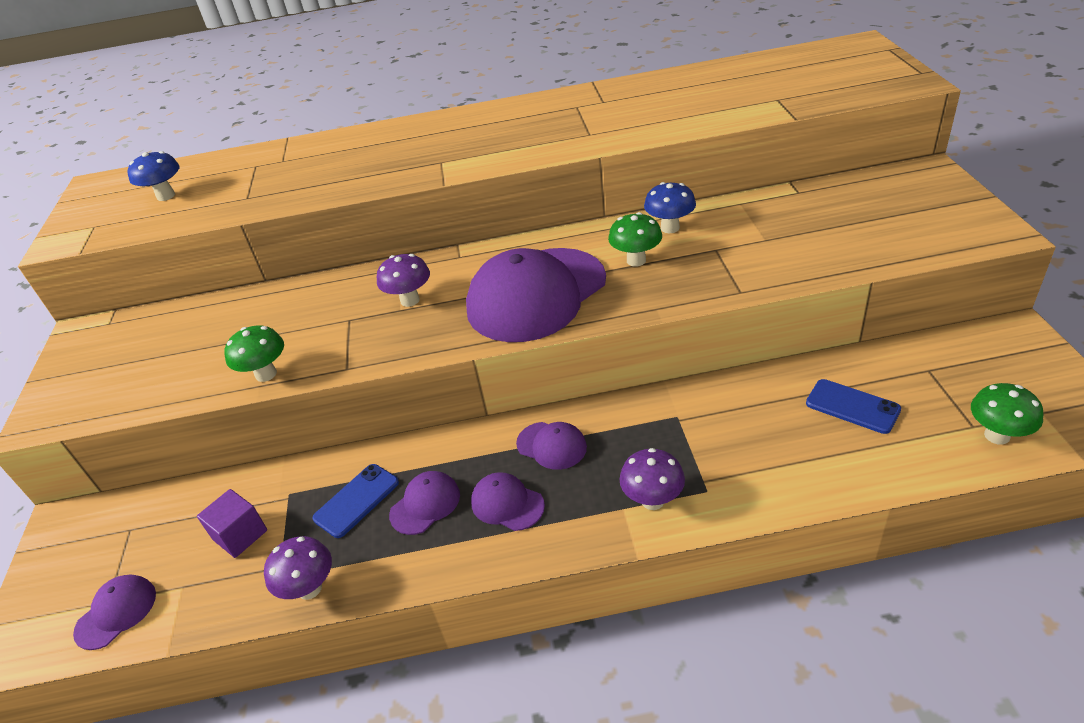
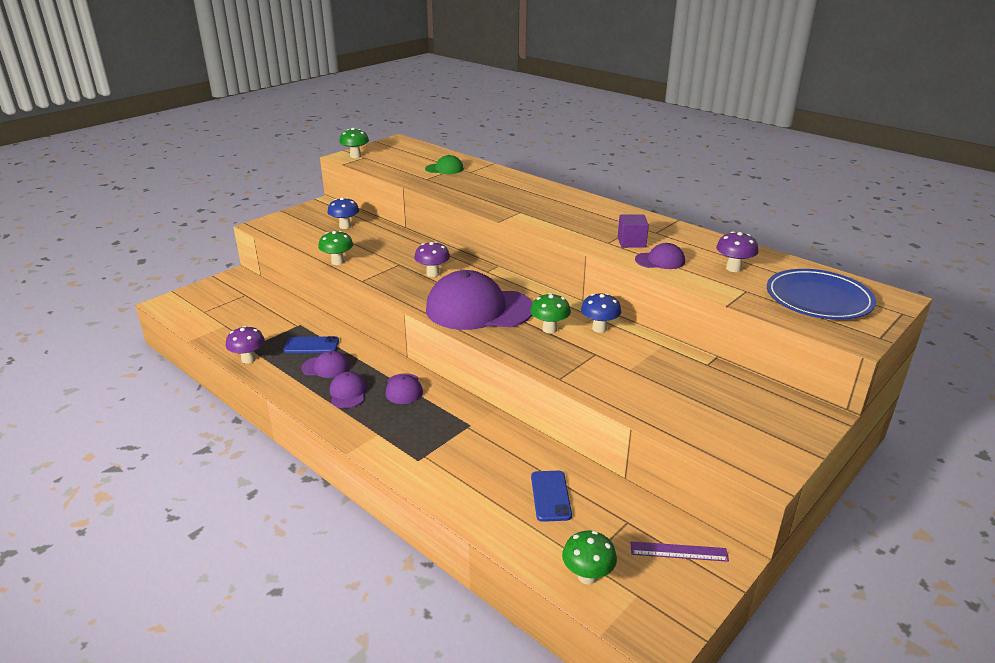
camera: 45 degrees right, 10 degrees down
(76, 233) = (355, 156): none -> green mushroom
(116, 613) = (199, 317): purple cap -> purple cap (660, 260)
(166, 196) = (406, 160): blue mushroom -> blue mushroom (345, 226)
(240, 535) = (264, 324): purple cube -> purple cube (631, 242)
(242, 176) = (444, 169): none -> green cap
(652, 500) = (393, 442): purple mushroom -> purple mushroom (733, 268)
(829, 73) = (818, 299): none -> blue plate
(993, 357) = (679, 551): none -> purple ruler

